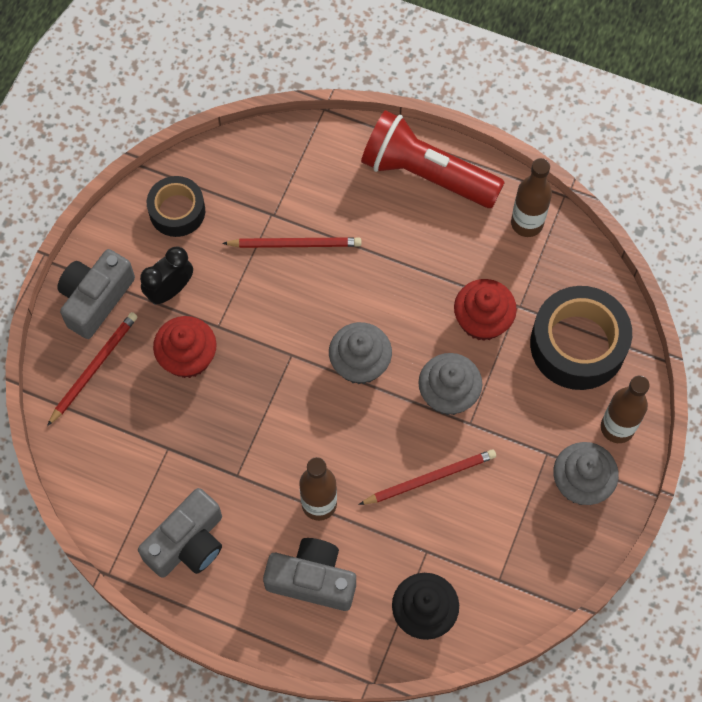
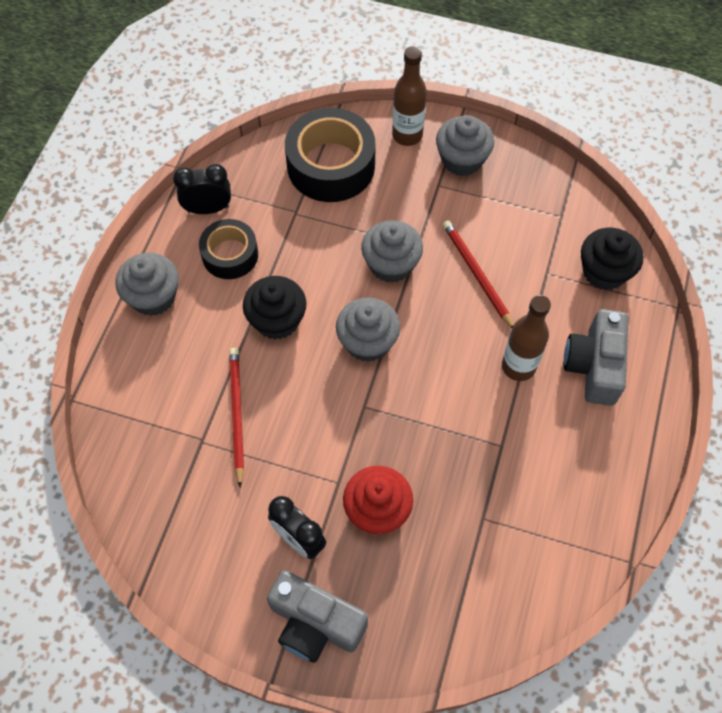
camera: 95 degrees left, 5 degrees down
(94, 368) = (400, 612): red pencil -> none
(177, 211) = (199, 544): black tape -> black tape (230, 255)
(188, 543) = (581, 485): grey camera -> none
(391, 282) = (277, 320): none -> black cupcake
(426, 174) = (153, 297): red flashlight -> grey cupcake
(482, 320) = (312, 240): red cupcake -> none
(527, 223) = (208, 209): brown bottle -> black clock

